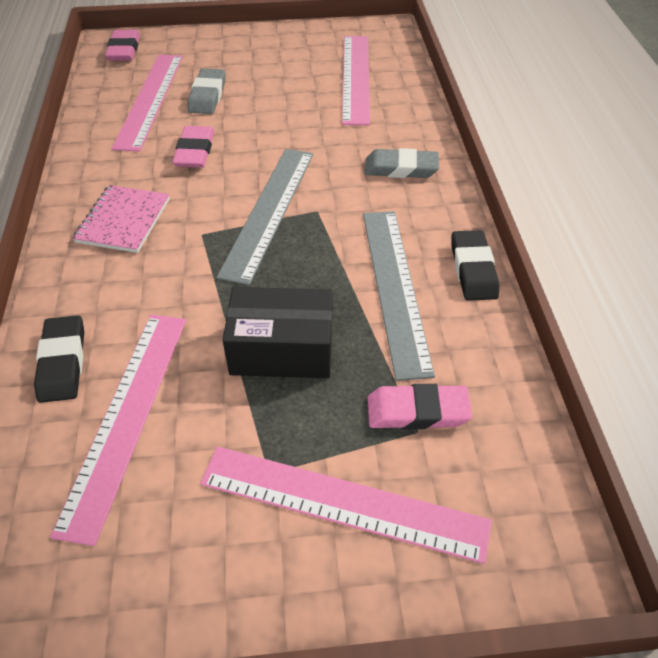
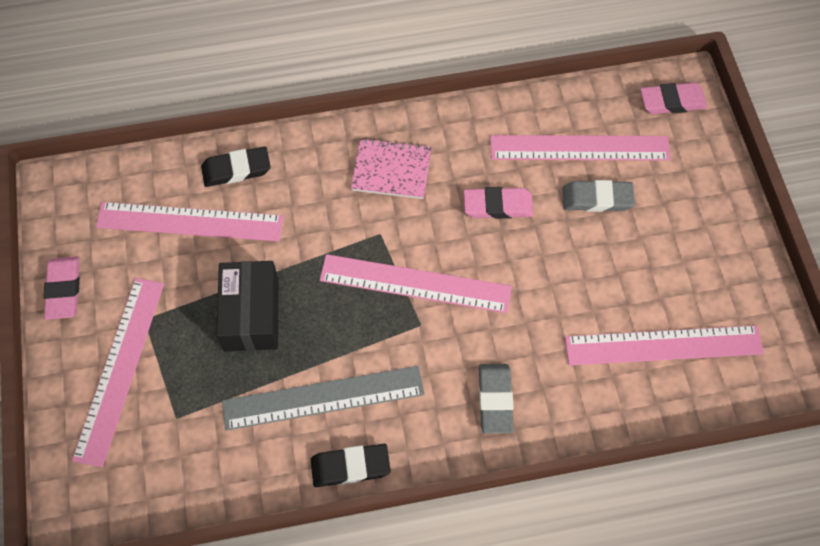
camera: 85 degrees right, 15 degrees up
(269, 211) = (415, 283): grey ruler -> pink ruler
(417, 411) = (193, 417): pink eraser -> pink eraser (63, 290)

